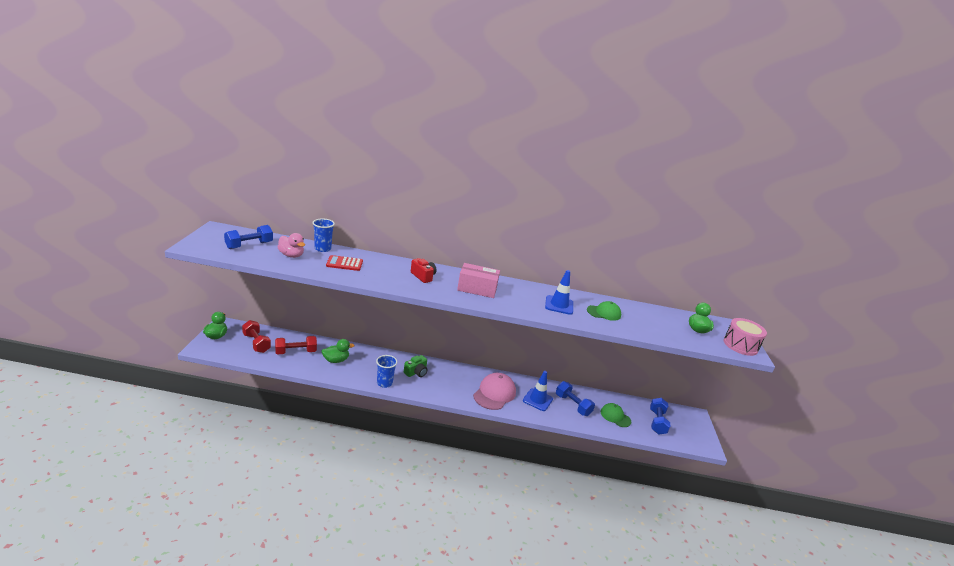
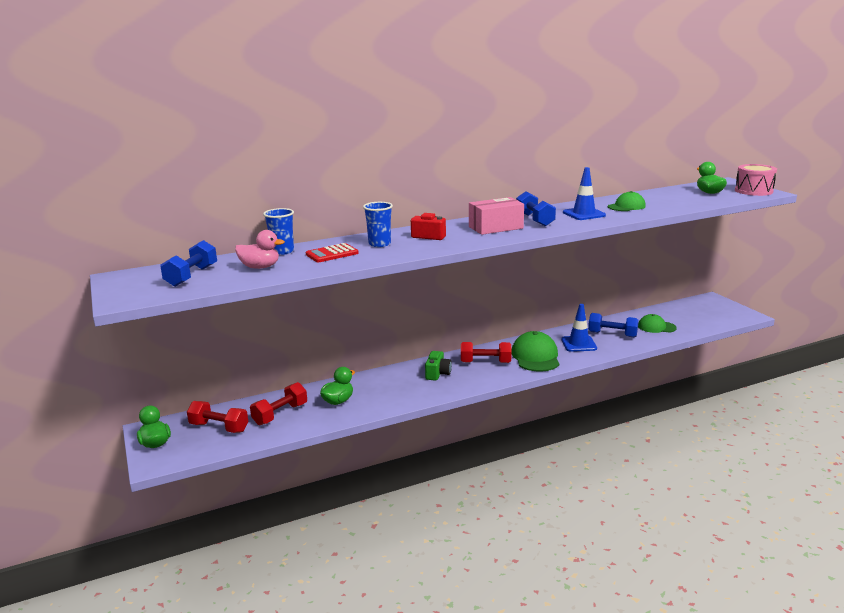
camera: 25 degrees left, 5 degrees down
(384, 383) = (420, 396): blue cup -> blue cup (379, 244)
(456, 380) = (485, 362): none -> red dumbbell
(494, 393) = (535, 356): pink cap -> green cap
(657, 422) = (691, 316): blue dumbbell -> blue dumbbell (534, 220)

